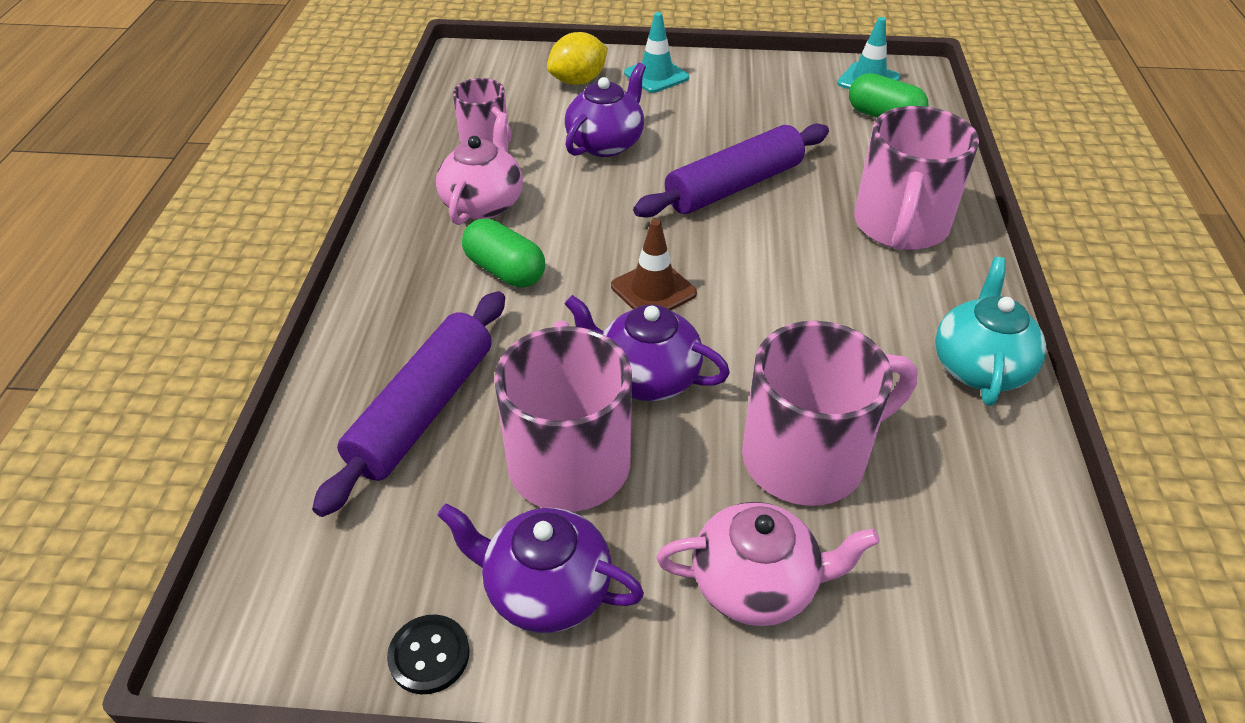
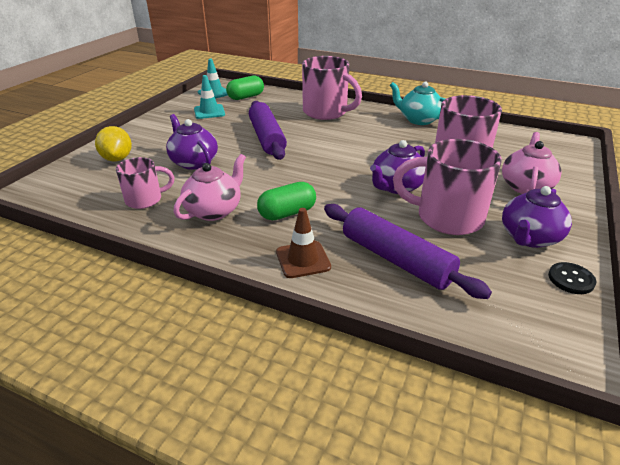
camera: 70 degrees left, 10 degrees down
(484, 203) = (214, 210): pink teapot -> pink teapot turned 90 degrees clockwise
(653, 290) = (333, 173): brown traffic cone -> brown traffic cone (303, 259)
(656, 75) = (143, 136): turquoise traffic cone -> turquoise traffic cone (209, 112)

